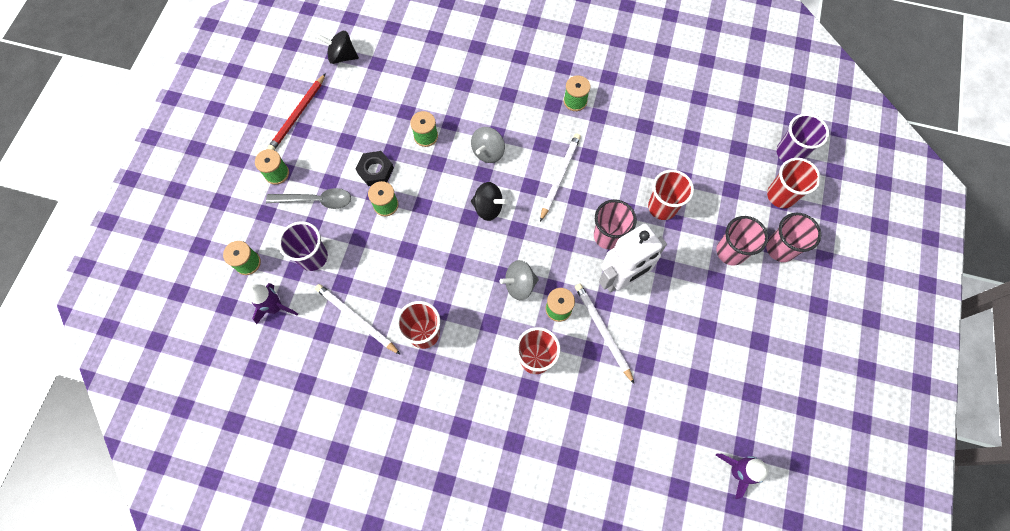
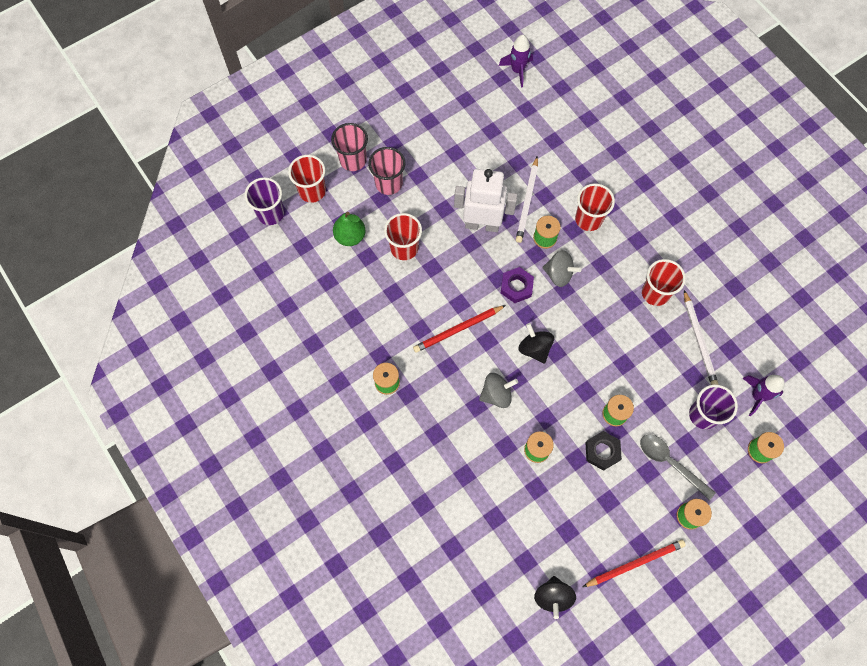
camera: 140 degrees left, 0 degrees up
(342, 56) = (552, 597): black spinning top -> black spinning top turned 45 degrees clockwise
(545, 246) = (516, 286): none -> purple nut
(559, 176) = (458, 330): white pencil -> red pencil
(608, 236) = (463, 258): pink cup -> none
(712, 183) = (350, 236): none -> green pear

